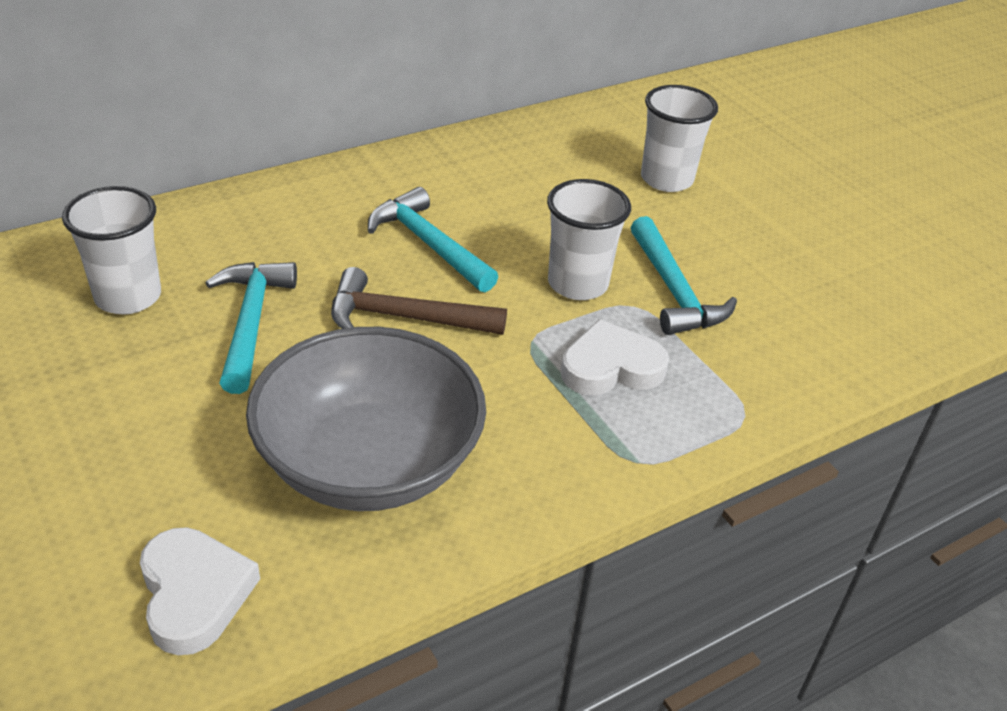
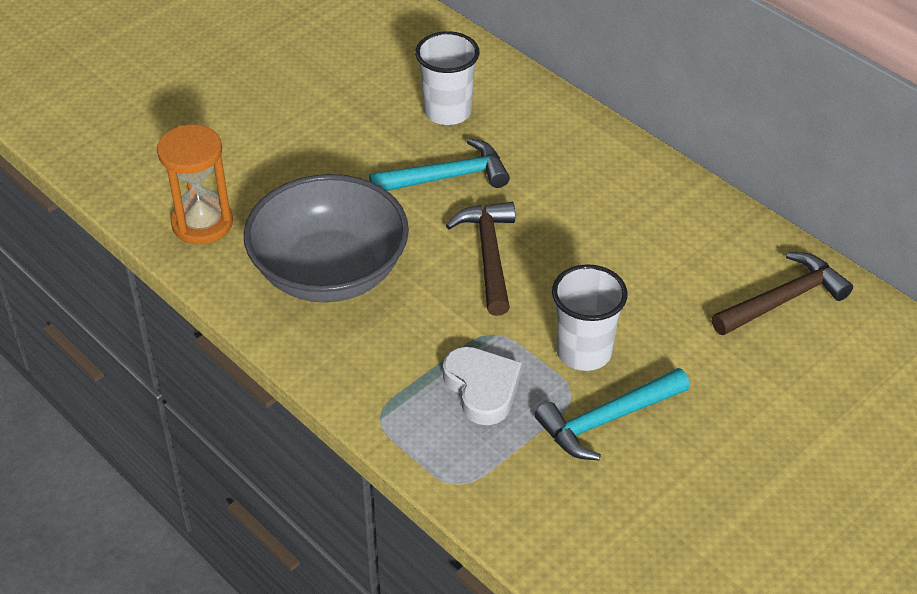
camera: 80 degrees right, 5 degrees up
(194, 594) = (202, 223): white heart -> orange hourglass
(428, 244) = (591, 248): turquoise hammer -> none
(547, 153) = (784, 299): none -> brown hammer
(666, 179) = (794, 397): white cup -> none

